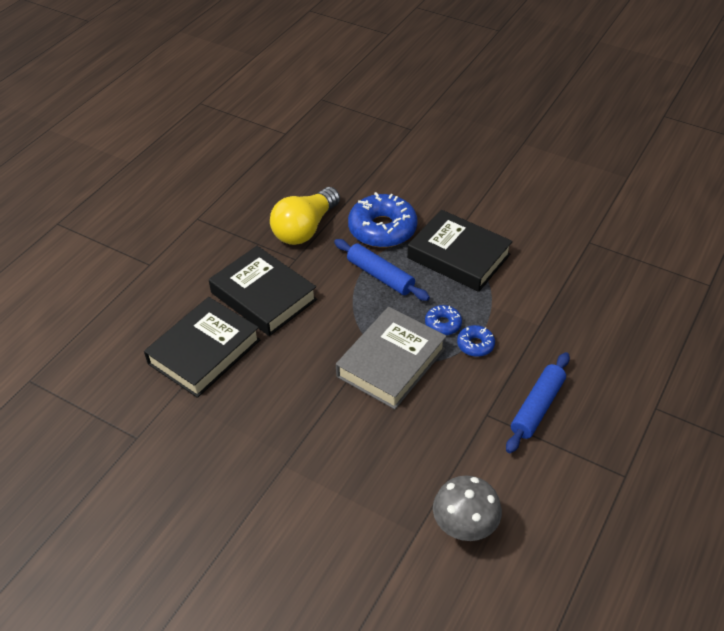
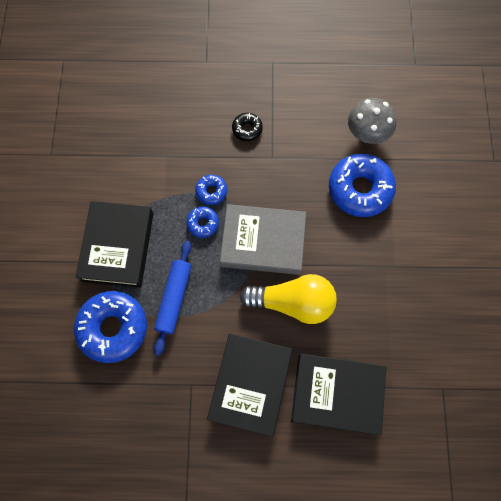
camera: 120 degrees left, 25 degrees up
(305, 229) = (147, 400): yellow light bulb -> yellow light bulb (292, 302)
(395, 480) = (360, 189): none -> blue donut
(537, 407) = (247, 129): blue rolling pin -> black donut

